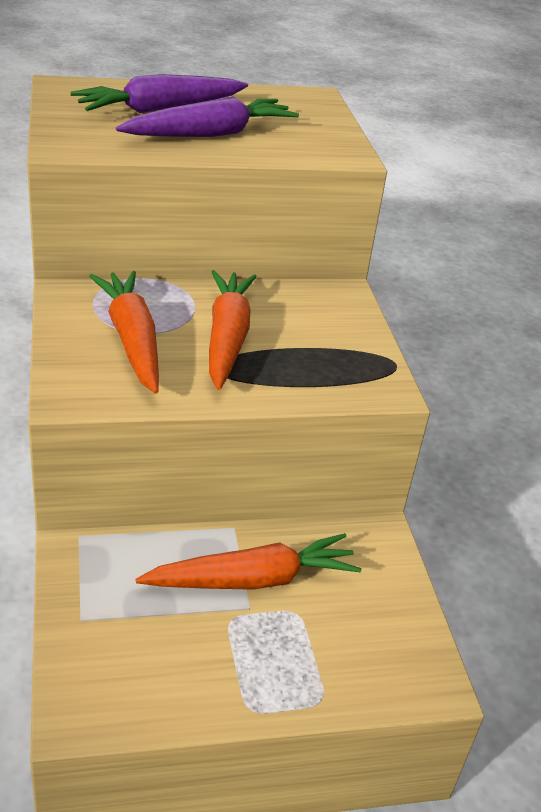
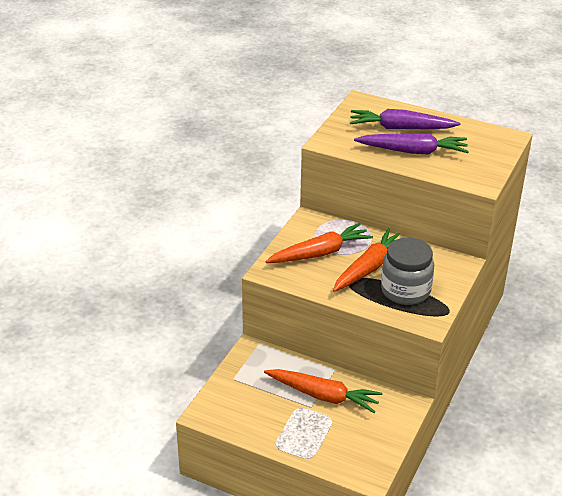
camera: 40 degrees right, 0 degrees up
(131, 339) = (320, 253): orange carrot -> orange carrot turned 45 degrees clockwise
(310, 354) = (405, 291): none -> grey jar

